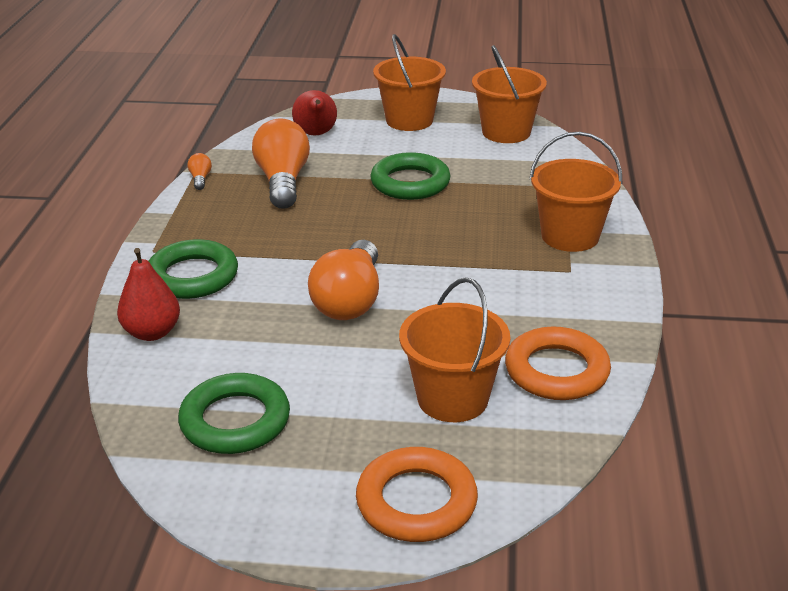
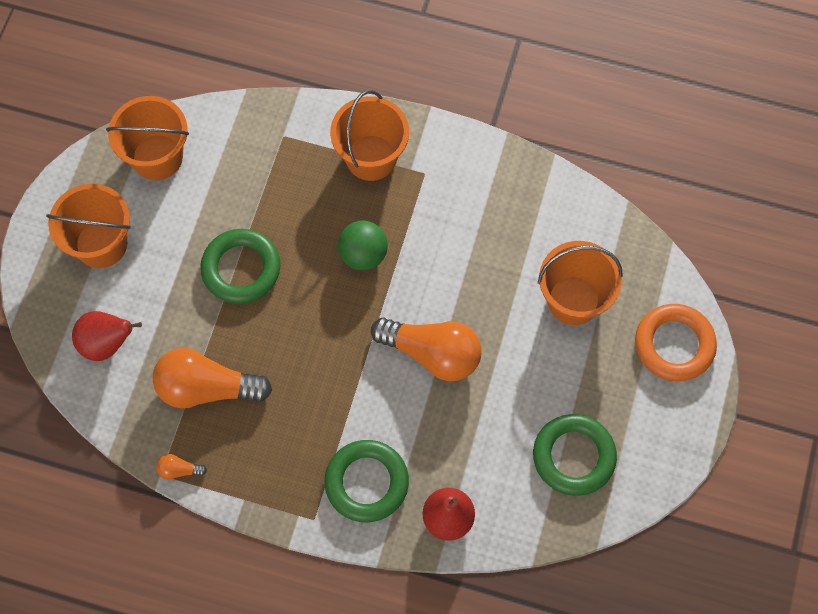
camera: 80 degrees left, 35 degrees up
(453, 245) = (363, 255): none -> green ball
(556, 371) = (554, 221): orange ring -> none

